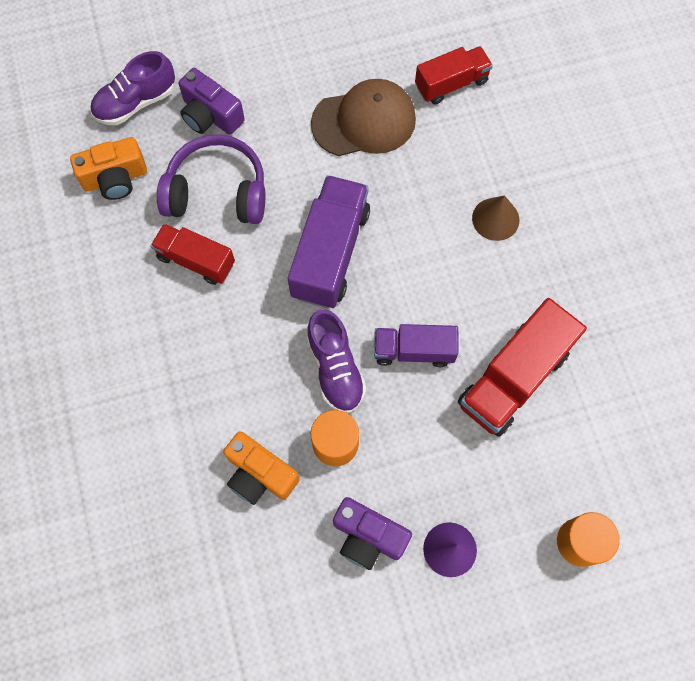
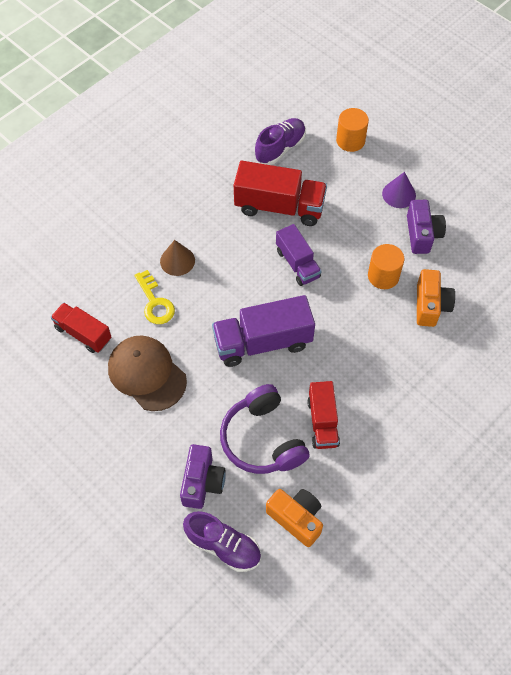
camera: 120 degrees left, 10 degrees down
(335, 369) = (338, 299): purple shoe -> purple shoe (280, 148)
(450, 169) = (155, 302): none -> yellow key

